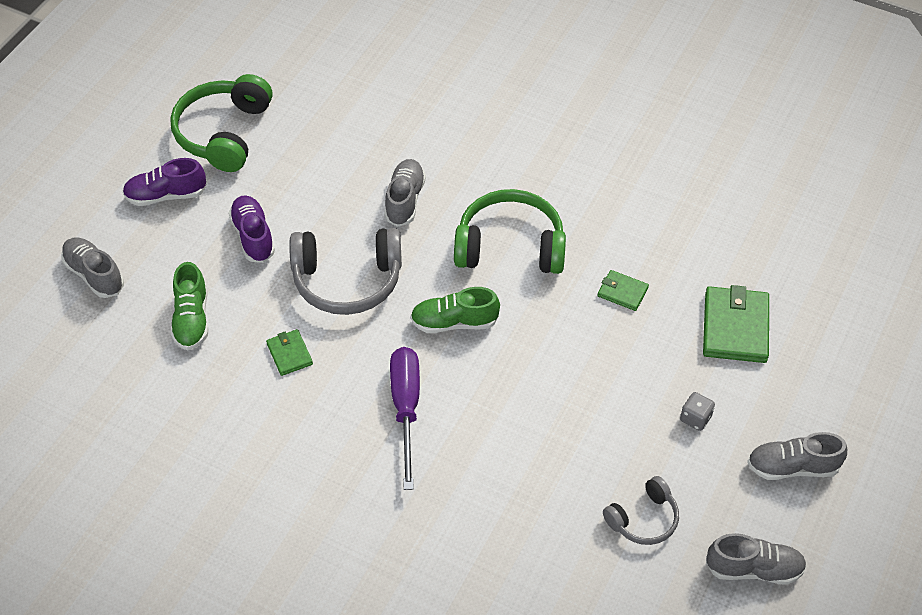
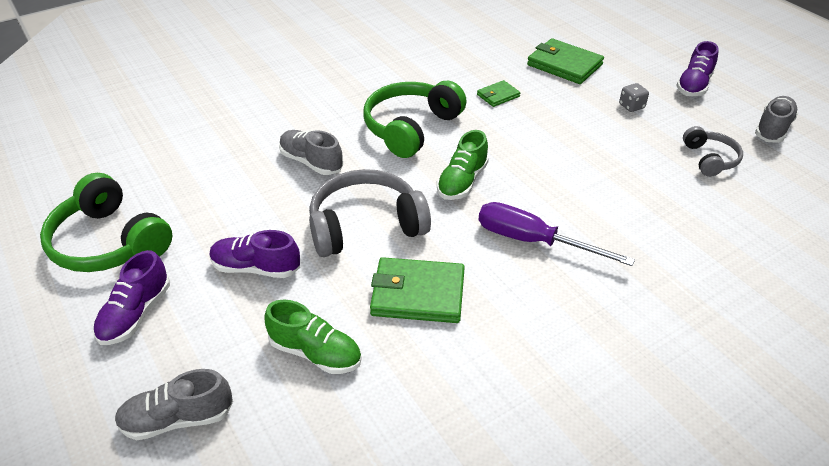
camera: 60 degrees left, 10 degrees down
(289, 354) = (418, 294): green wallet -> green wallet, size x1.86
(347, 281) = (365, 225): grey headphones -> grey headphones turned 135 degrees counterclockwise
(792, 467) = (694, 85): grey shoe -> purple shoe

